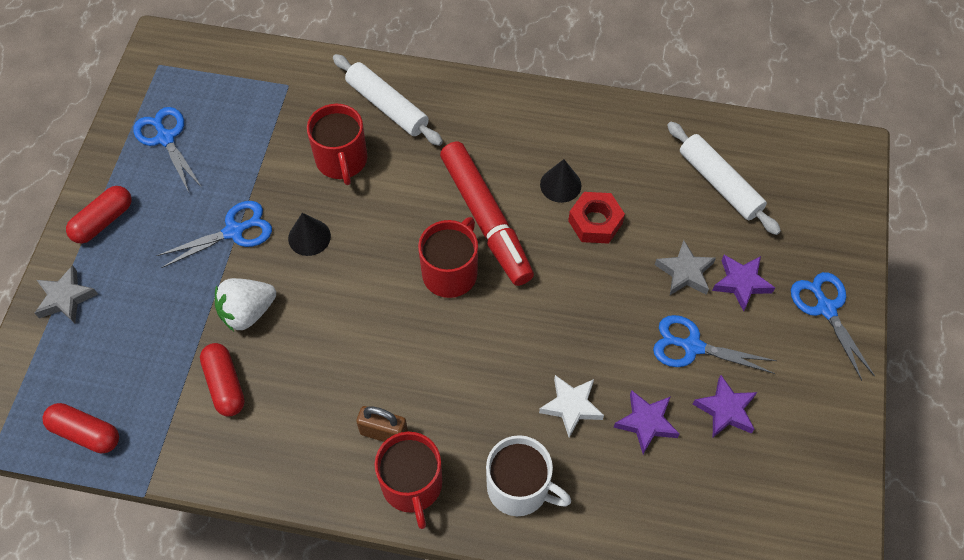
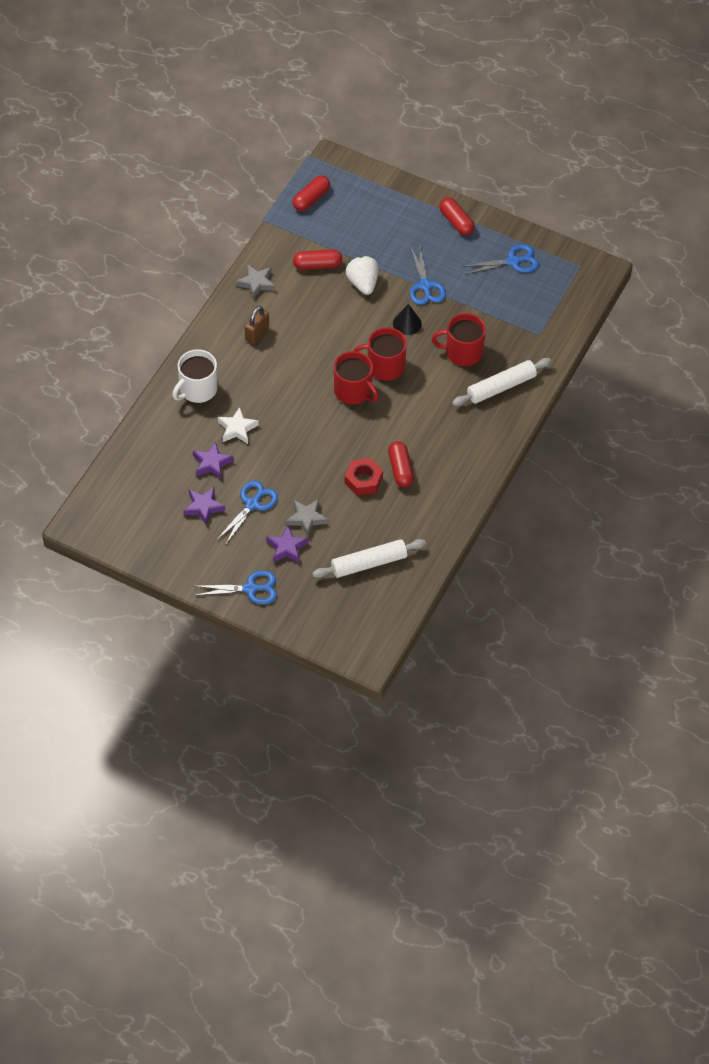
camera: 105 degrees right, 5 degrees down
(66, 298) = (405, 199): grey star -> grey star (256, 283)
(412, 485) = (219, 340): red mug -> red mug (384, 366)
(486, 219) = (387, 420): red marker -> none
(560, 185) = (400, 469): black cone -> red capsule

